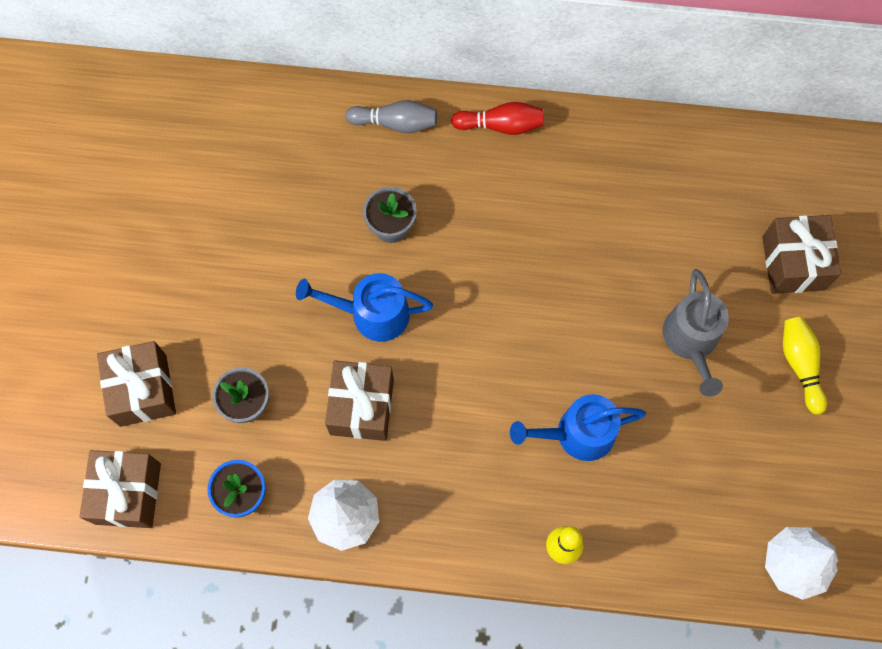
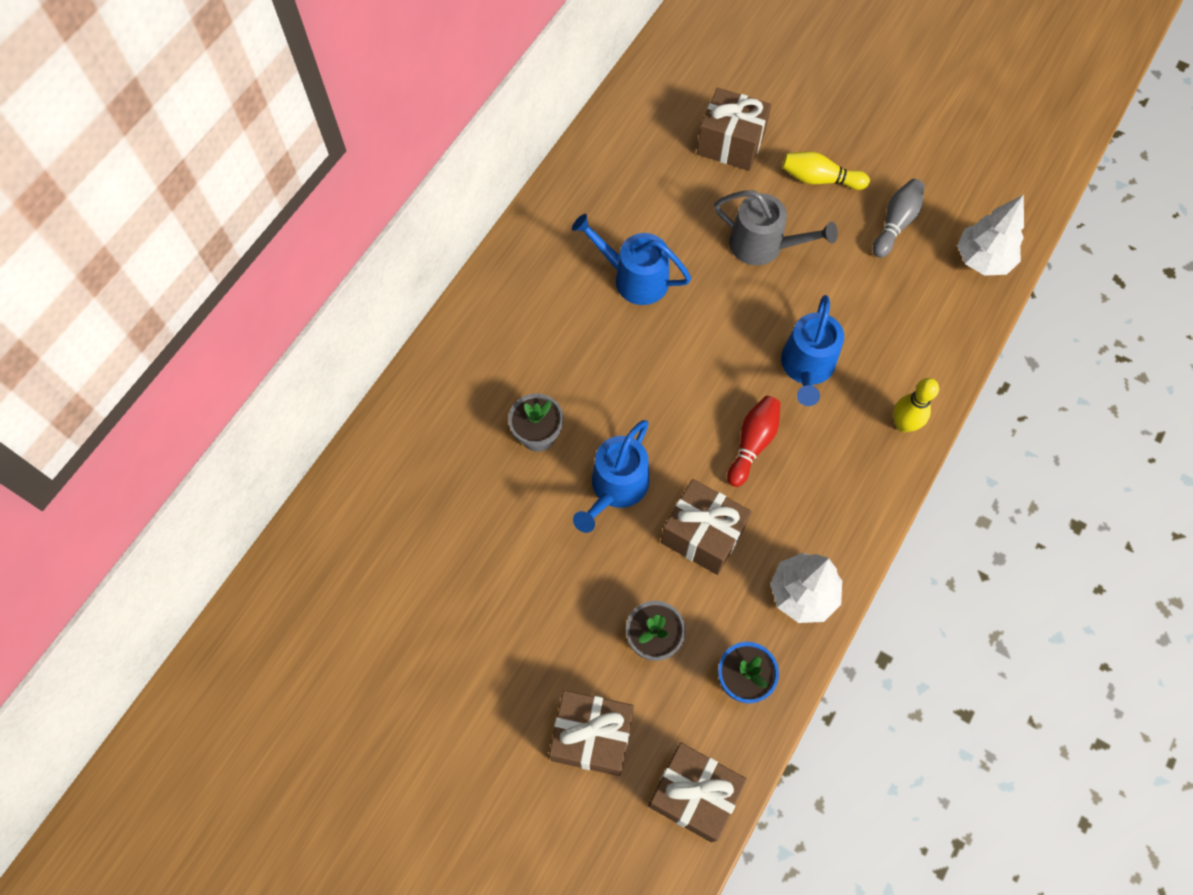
camera: 65 degrees left, 5 degrees down
(395, 123) = (435, 387): grey bowling pin -> grey bowling pin (895, 223)
(501, 125) = (487, 301): red bowling pin -> red bowling pin (752, 443)
(591, 238) = (634, 278): none -> blue watering can

